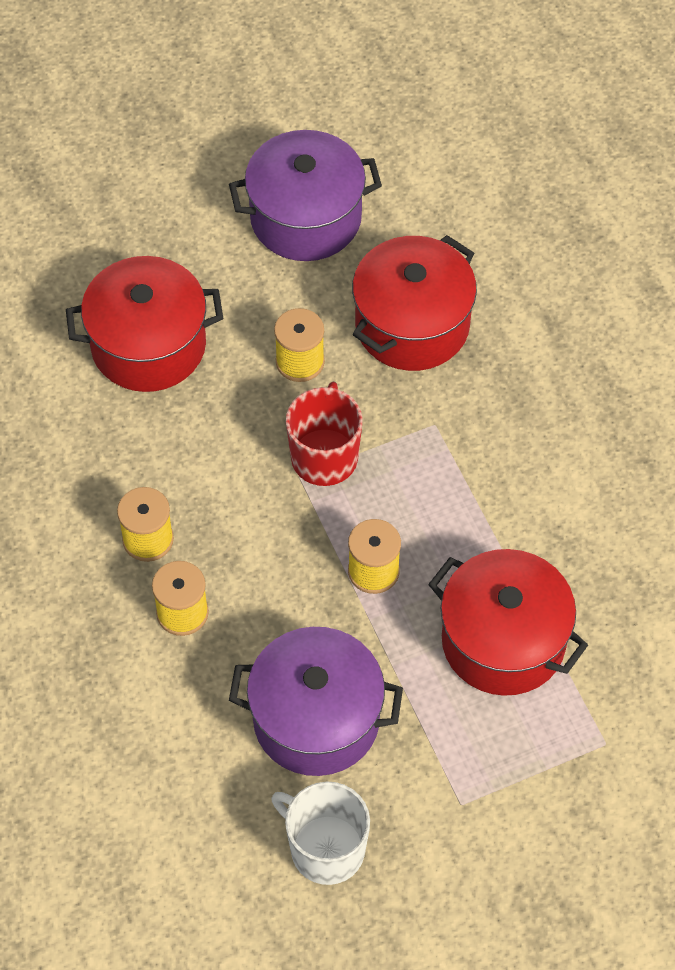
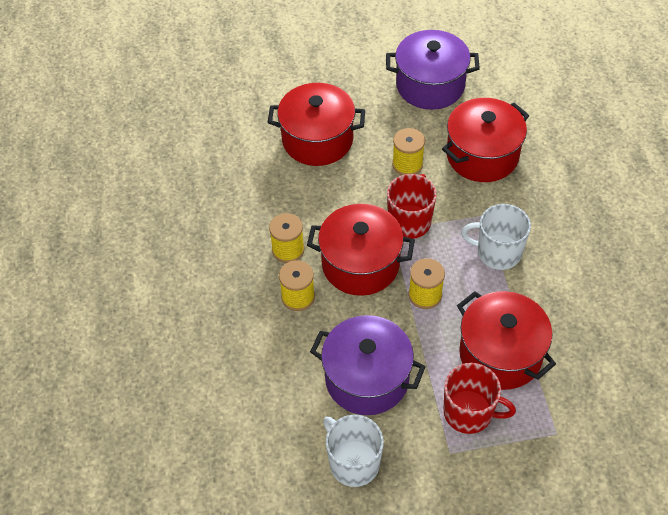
camera: 15 degrees right, 5 degrees down
(265, 541) = (360, 264): none -> red pot
(467, 481) = (497, 252): none -> white mug
(476, 739) = (469, 412): none -> red mug

